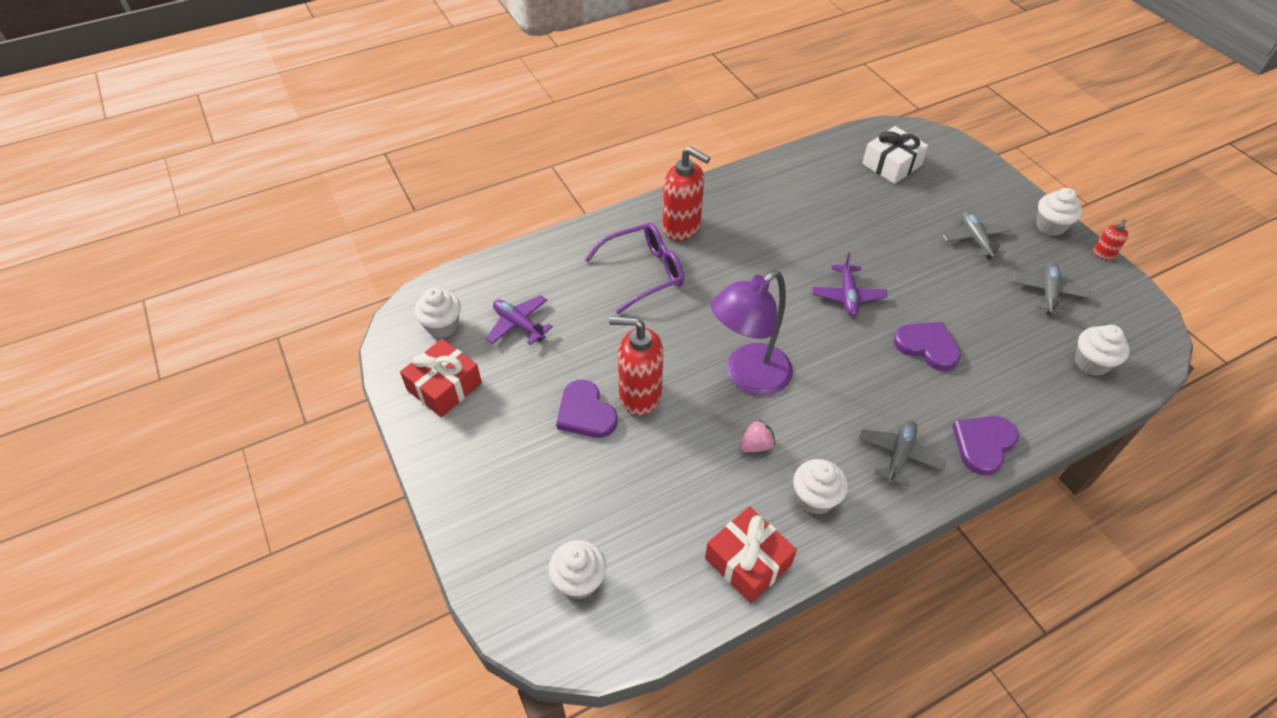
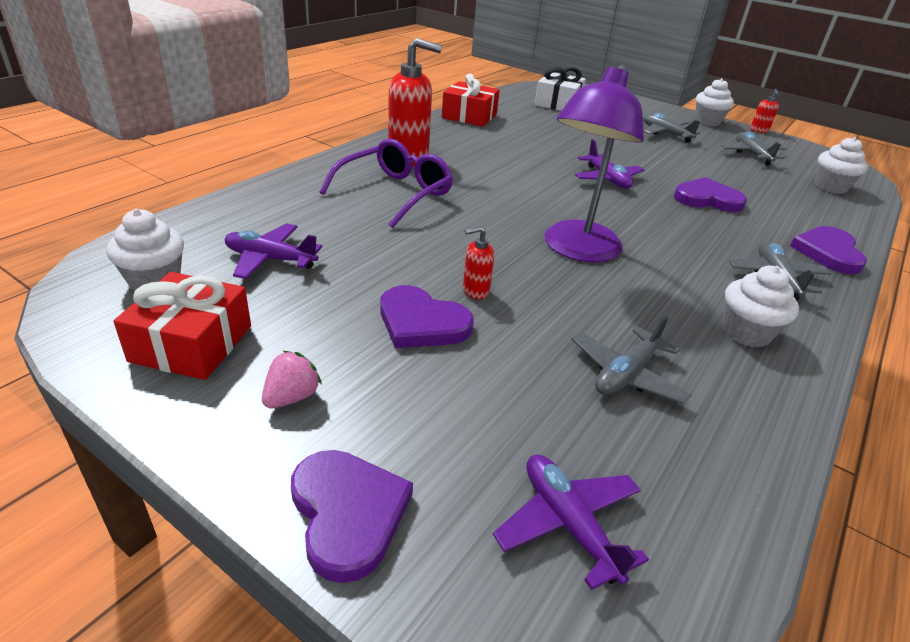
camera: 30 degrees left, 15 degrees down
(474, 529) = (348, 513): none -> purple heart
(579, 581) = (568, 524): white cupcake -> purple plane
(639, 395) = (475, 291): red soap dispenser -> red soap dispenser, size x0.46
(691, 501) = (626, 374): none -> grey plane
(748, 561) = (748, 416): red gift -> red gift (469, 116)
(756, 445) = (642, 303): pink strawberry -> pink strawberry (291, 397)

